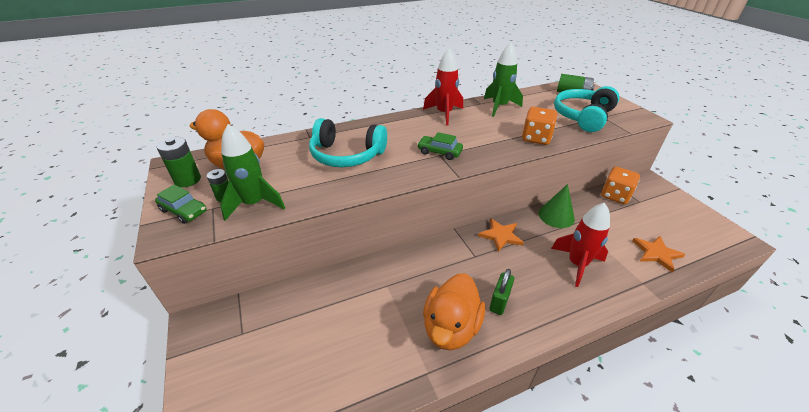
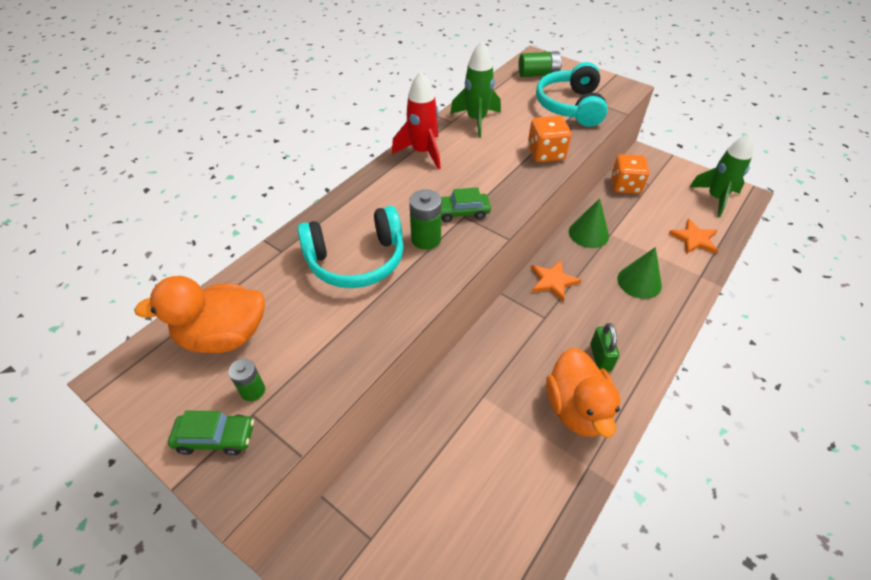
camera: 30 degrees left, 10 degrees up
(187, 180) = (170, 391): green battery -> green battery (426, 239)
(254, 204) = (303, 381): green rocket -> green rocket (715, 198)
(577, 264) = (639, 282): red rocket -> green cone

